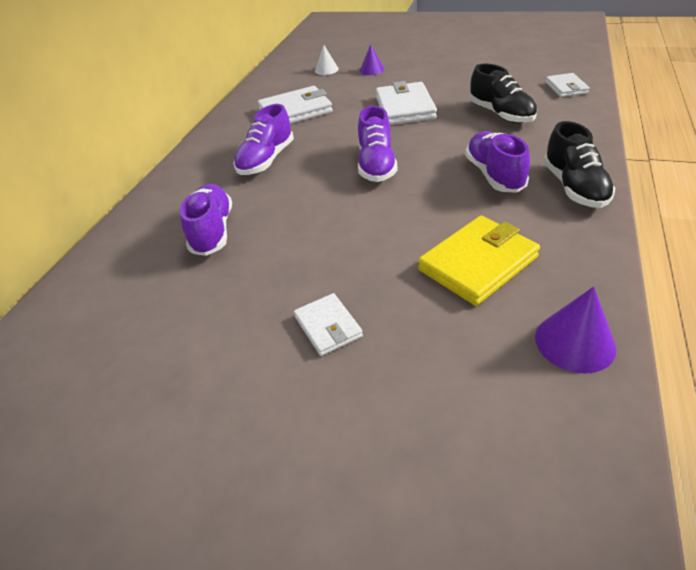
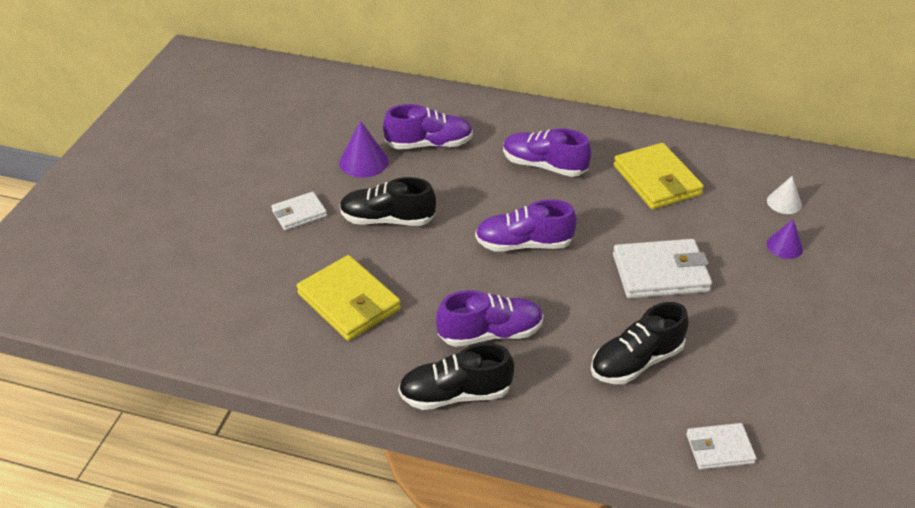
camera: 85 degrees right, 0 degrees up
(295, 111) = (656, 180): white wallet -> yellow wallet
(341, 249) = (387, 220): none -> black shoe
(574, 342) = (246, 344): purple cone -> purple cone (363, 162)

